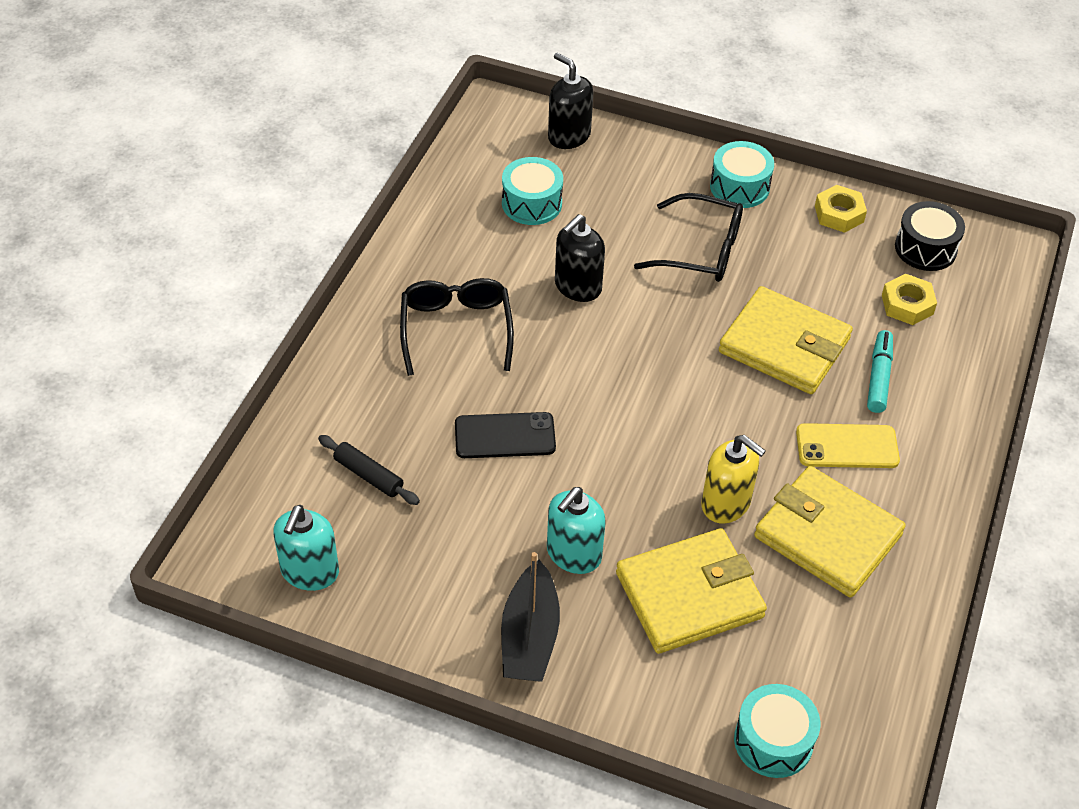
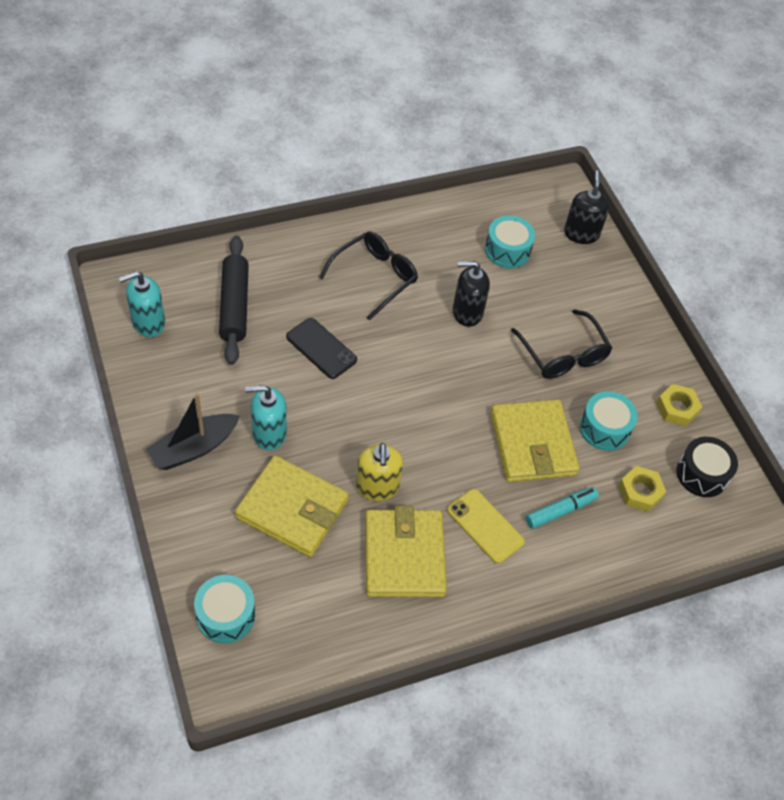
camera: 45 degrees right, 5 degrees up
(368, 475) = (234, 306): black rolling pin -> black rolling pin, size x1.76
(739, 187) = (639, 342): turquoise drum -> turquoise drum (604, 428)

